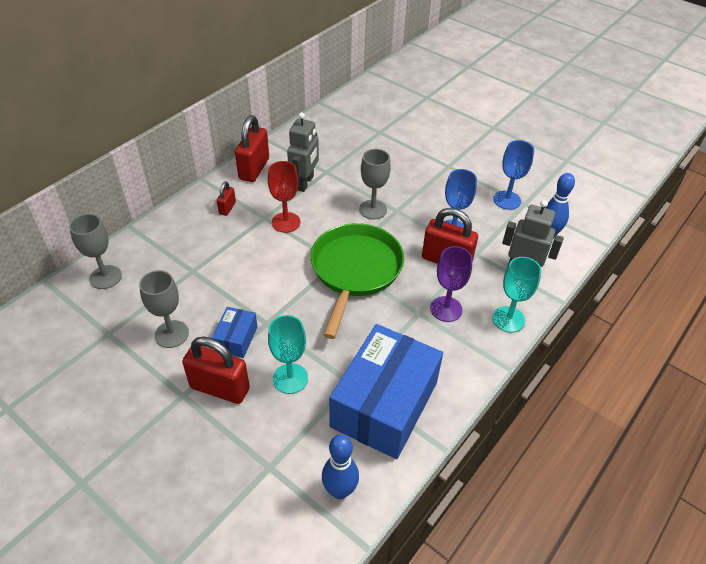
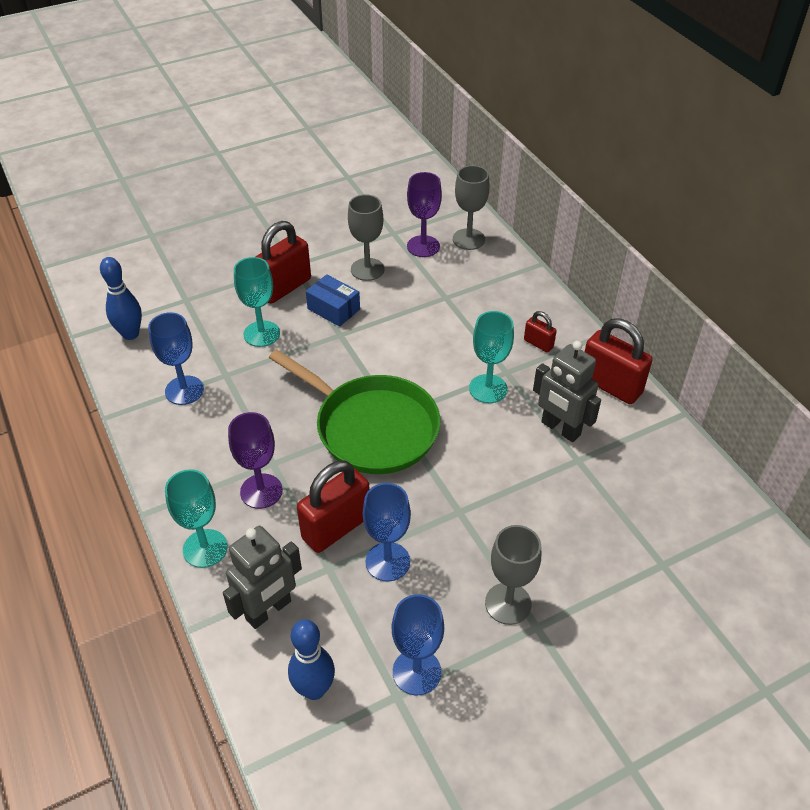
camera: 115 degrees right, 0 degrees up
(124, 305) = (423, 246): none -> purple goblet
(286, 222) = (488, 389): red goblet -> turquoise goblet
(373, 209) = (473, 484): grey goblet -> grey goblet (508, 603)
(384, 404) = (184, 390): blue box -> blue goblet

